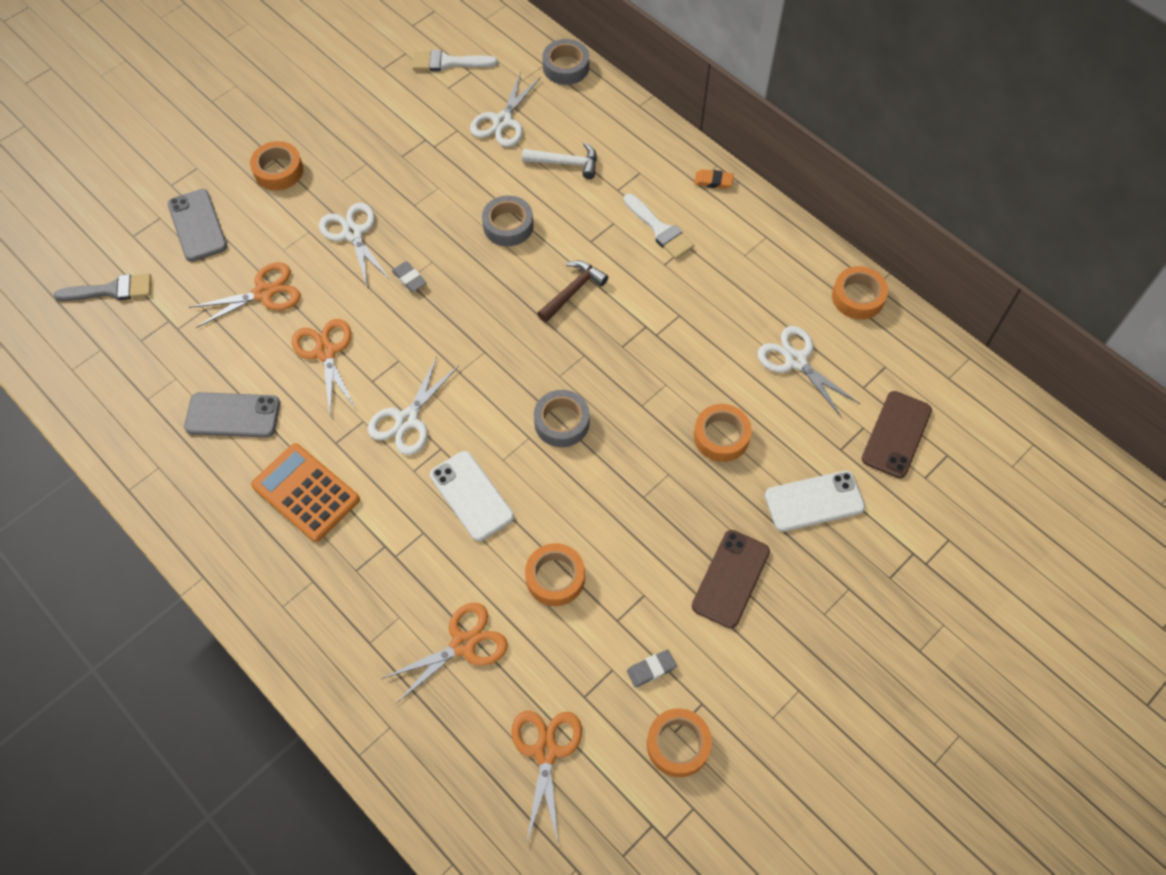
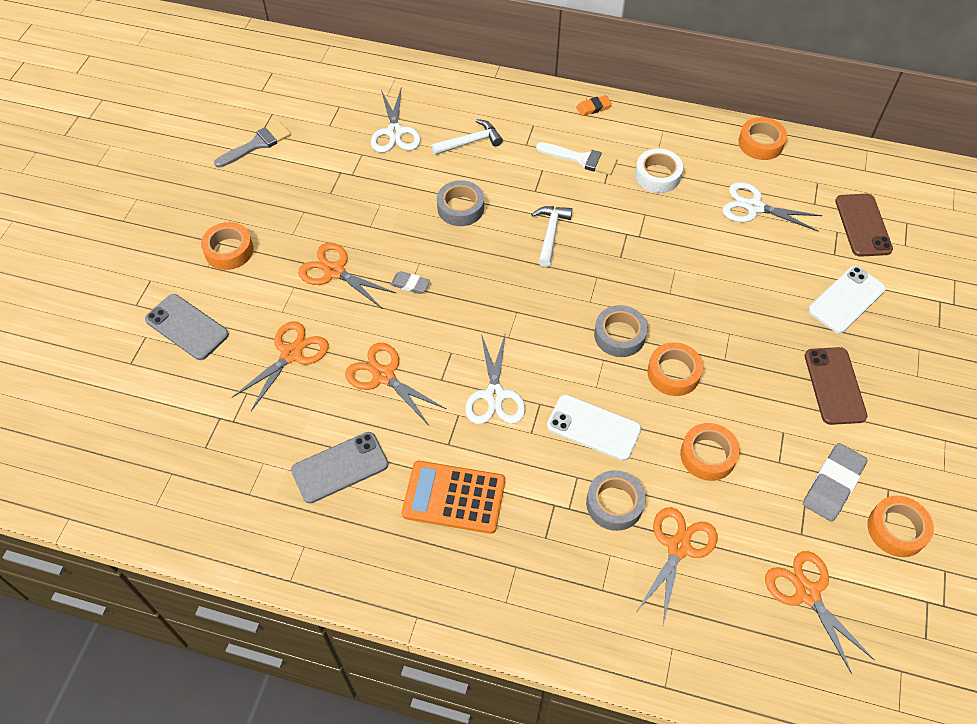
camera: 30 degrees left, 5 degrees down
(111, 290) = (144, 418): grey brush -> grey brush (257, 144)
(353, 234) = (334, 271): white scissors -> orange scissors
(448, 62) = (315, 106): white brush -> none
(566, 67) = (415, 72): grey tape -> grey tape (614, 504)
(573, 291) = (550, 233): brown hammer -> white hammer
(651, 669) = (833, 484): grey eraser -> grey eraser, size x1.80
(721, 436) = (745, 286): orange tape -> orange tape (673, 373)
(723, 281) = (657, 175): none -> white tape

